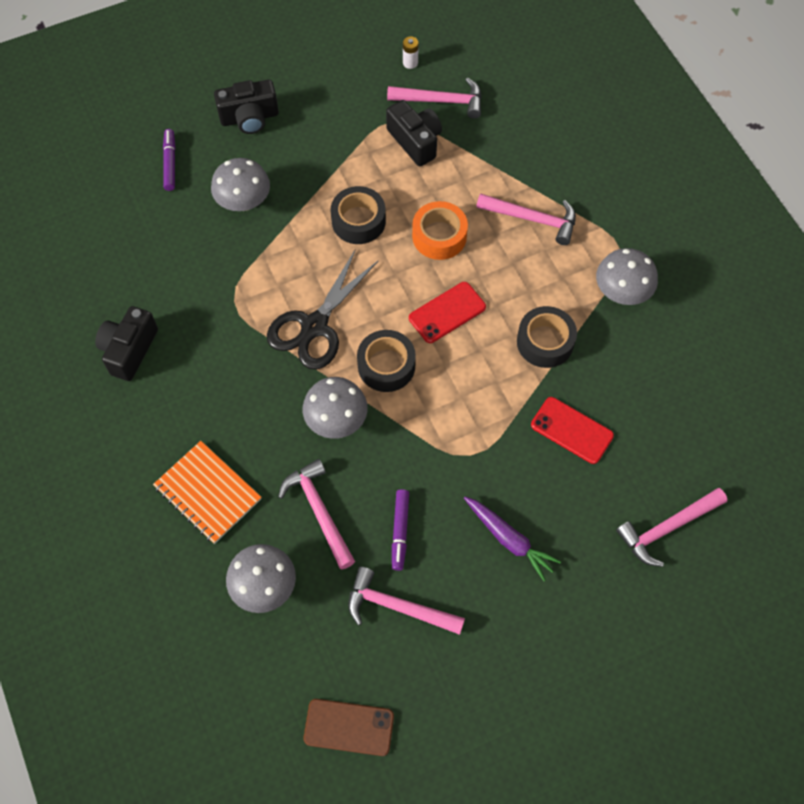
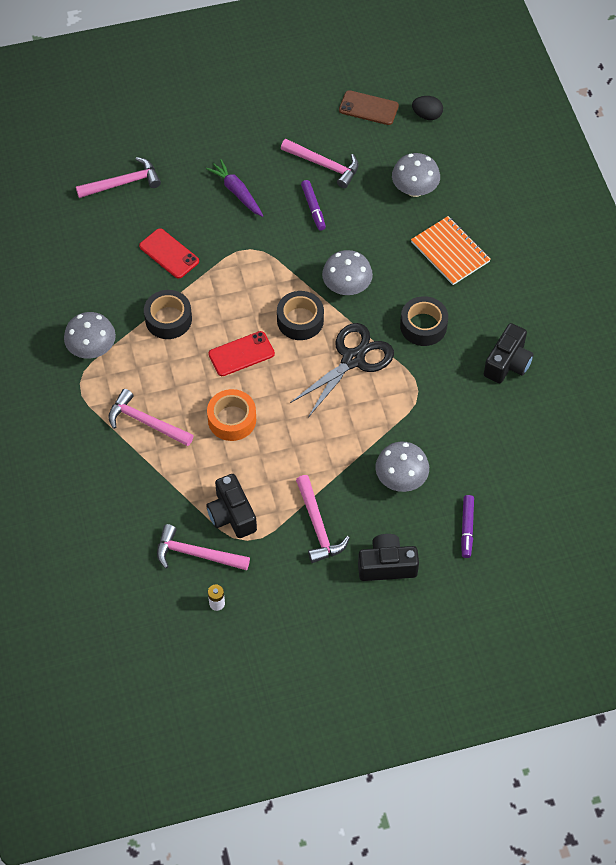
camera: 170 degrees left, 5 degrees down
(258, 728) = (427, 115): none -> black egg
(319, 511) = (369, 229): pink hammer -> pink hammer (317, 526)
(358, 221) = (300, 444): black tape -> black tape (423, 326)
(400, 531) = (313, 208): purple marker -> purple marker turned 150 degrees clockwise

